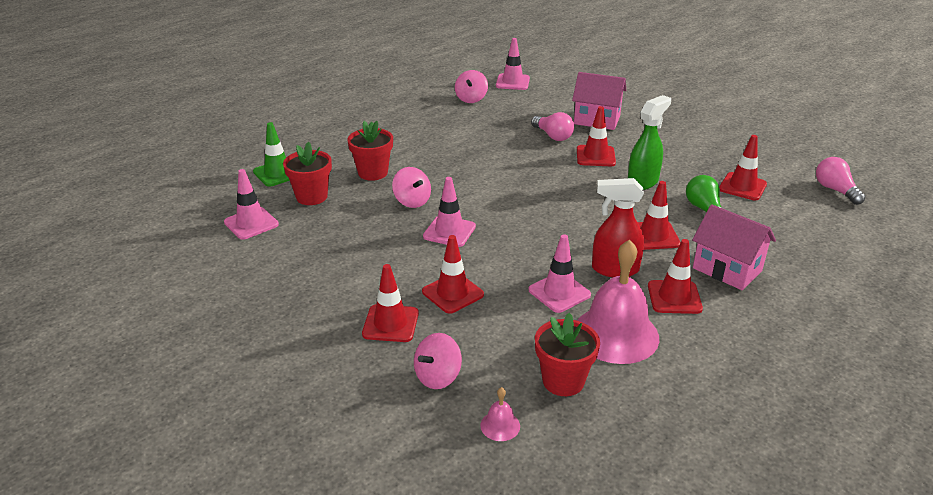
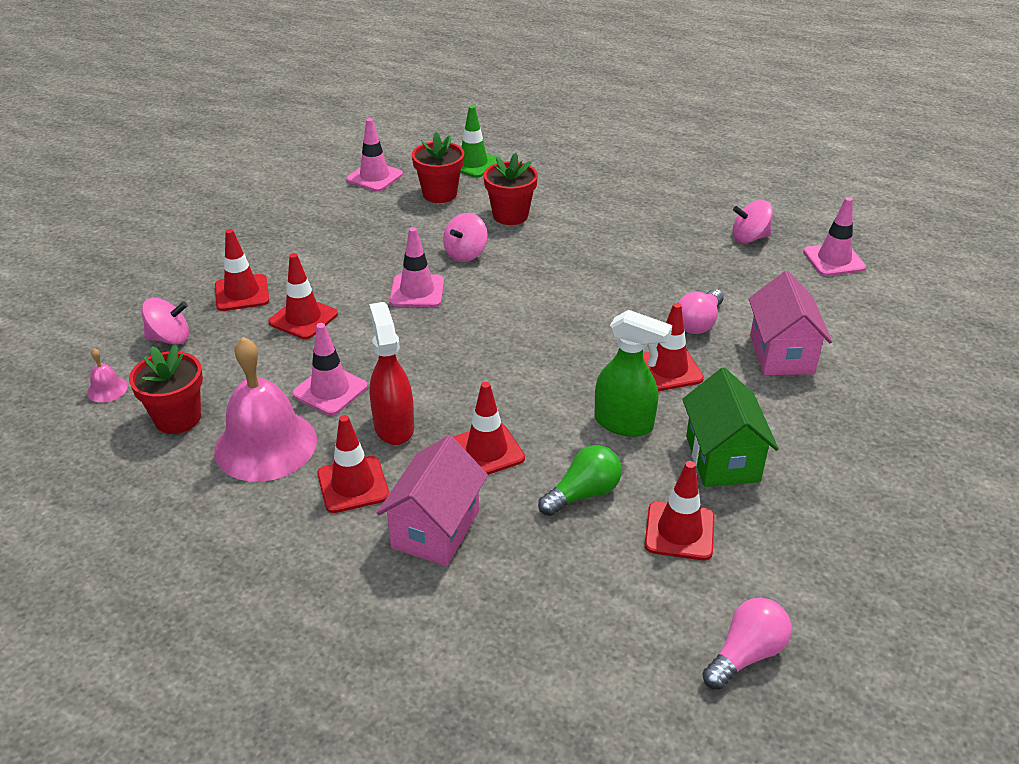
camera: 70 degrees right, 5 degrees up
(438, 376) = (170, 338): pink spinning top -> pink spinning top turned 150 degrees clockwise
(684, 160) = (722, 459): none -> green house

